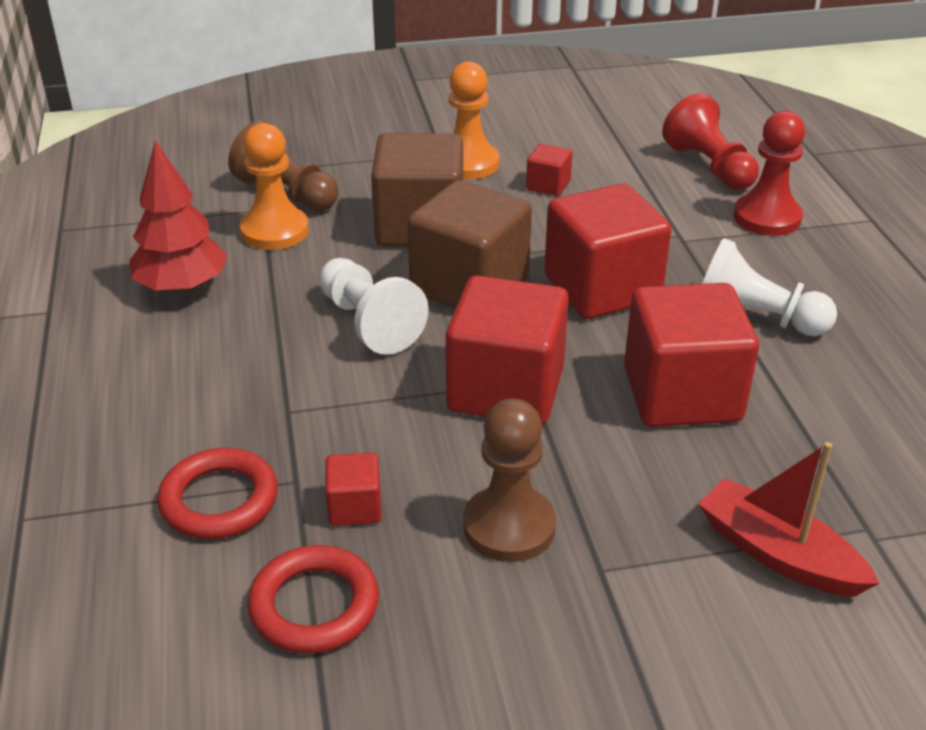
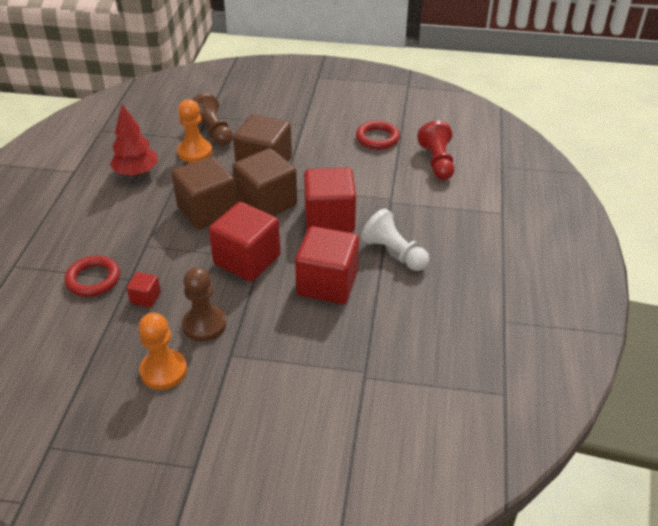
camera: 20 degrees right, 5 degrees up
(314, 605) = (103, 335): red ring -> red ring (377, 138)
(368, 323) = (207, 211): white pawn -> brown cube
(468, 164) = (312, 134): orange pawn -> orange pawn (163, 371)
(548, 185) = (343, 155): red cube -> none
(767, 218) = (445, 199): red pawn -> none
(778, 554) = (313, 371): red boat -> none

